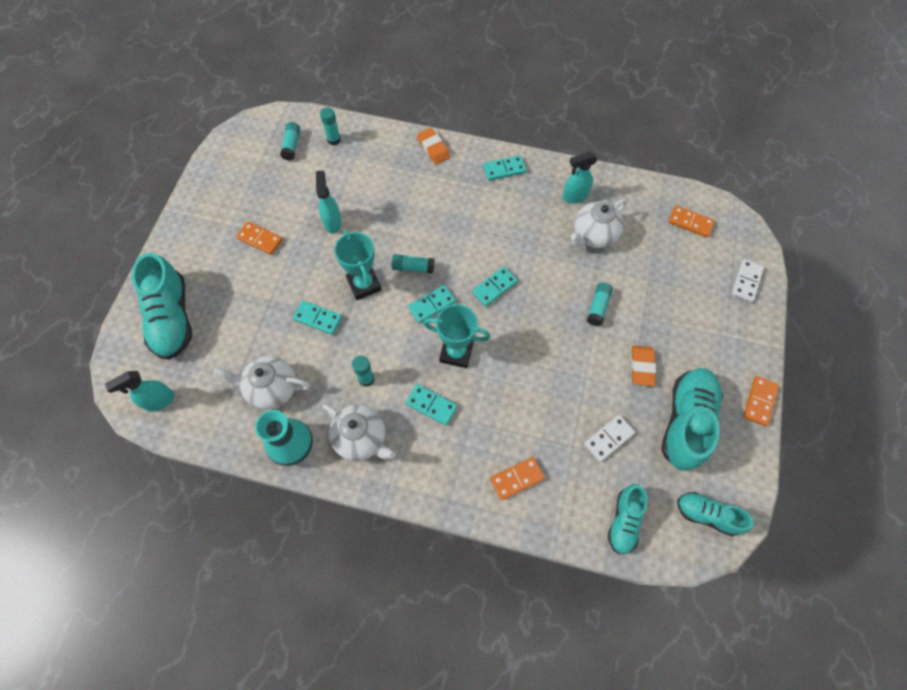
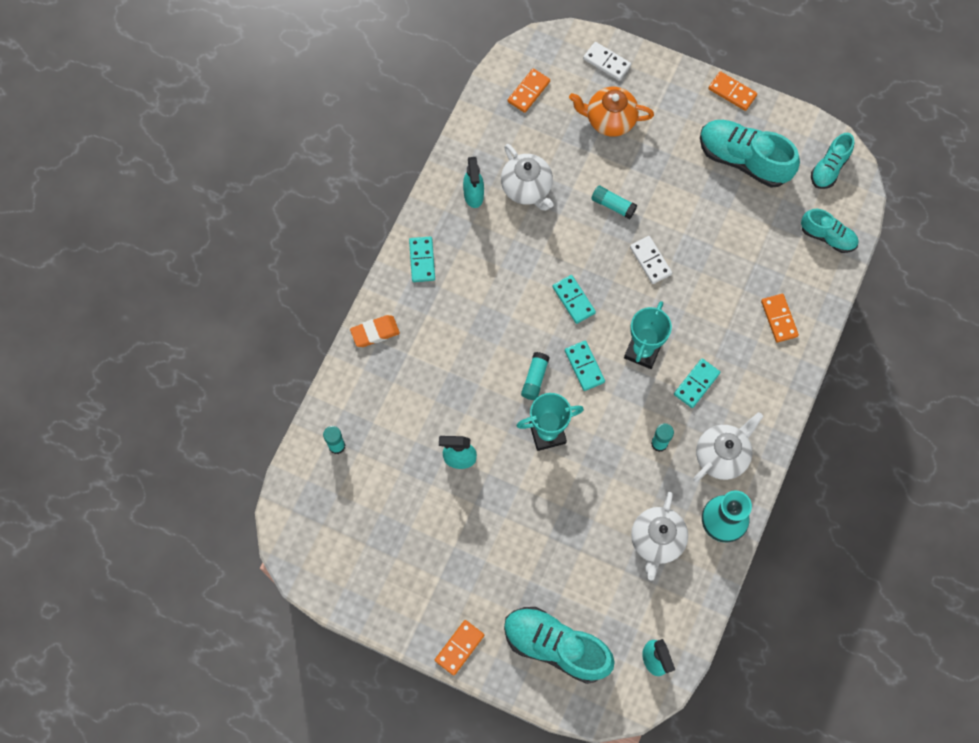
camera: 80 degrees left, 5 degrees up
(172, 318) = (555, 646): turquoise shoe -> turquoise shoe turned 150 degrees counterclockwise
(260, 239) = (467, 543): orange domino -> orange domino (459, 648)
(292, 145) = (335, 497): turquoise glue stick -> none
(318, 318) = (581, 486): turquoise domino -> none
(608, 439) = (751, 230): white domino -> white domino (650, 260)
(642, 367) = (683, 182): orange eraser -> none
(685, 292) = (609, 120): none -> orange teapot

